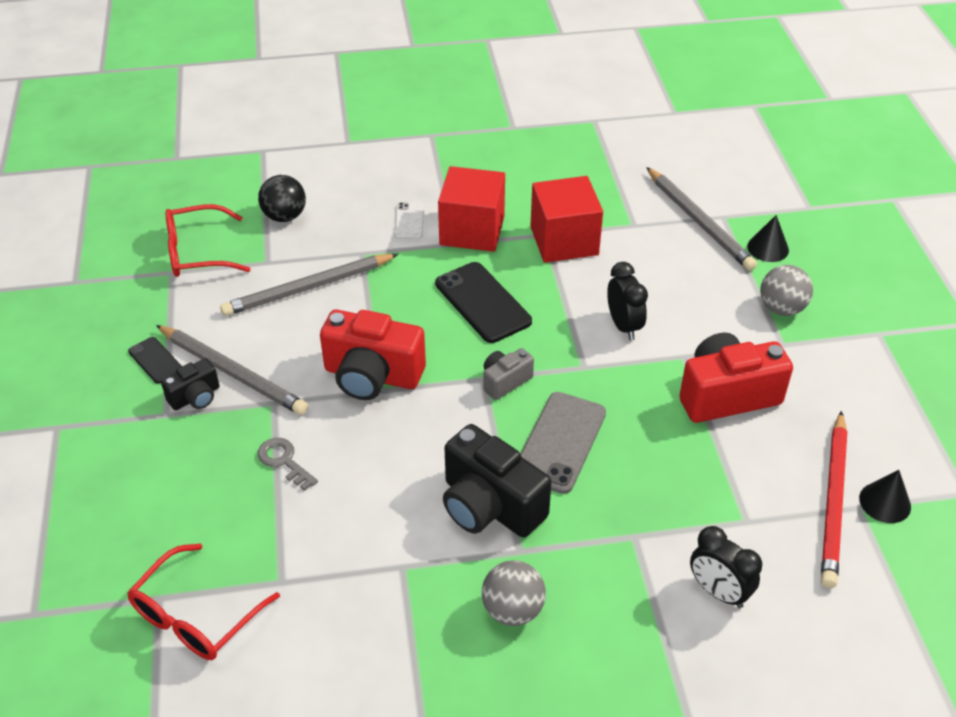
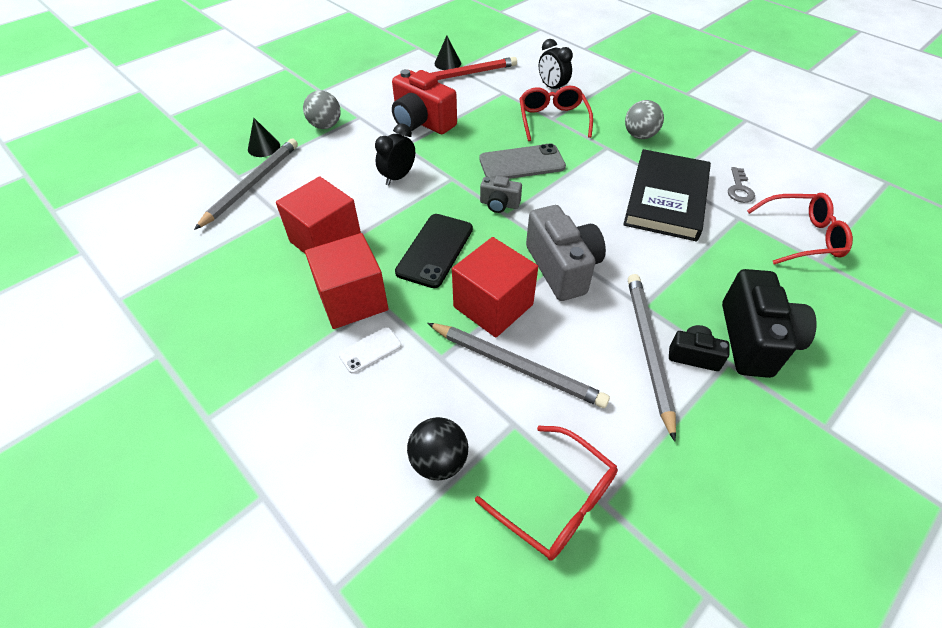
camera: 125 degrees left, 5 degrees up
(155, 360) = (698, 415): black phone -> none
(284, 461) = (675, 267): grey key -> grey key (739, 189)
(372, 376) = (562, 268): red camera -> grey camera
(376, 536) = (666, 198): none -> black book
(379, 306) = (493, 306): none -> red cube
(489, 506) = (594, 168): black camera -> black camera (754, 340)
(629, 534) = (553, 120): none -> red glasses
(718, 592) = (552, 88): black clock -> black clock turned 135 degrees clockwise

